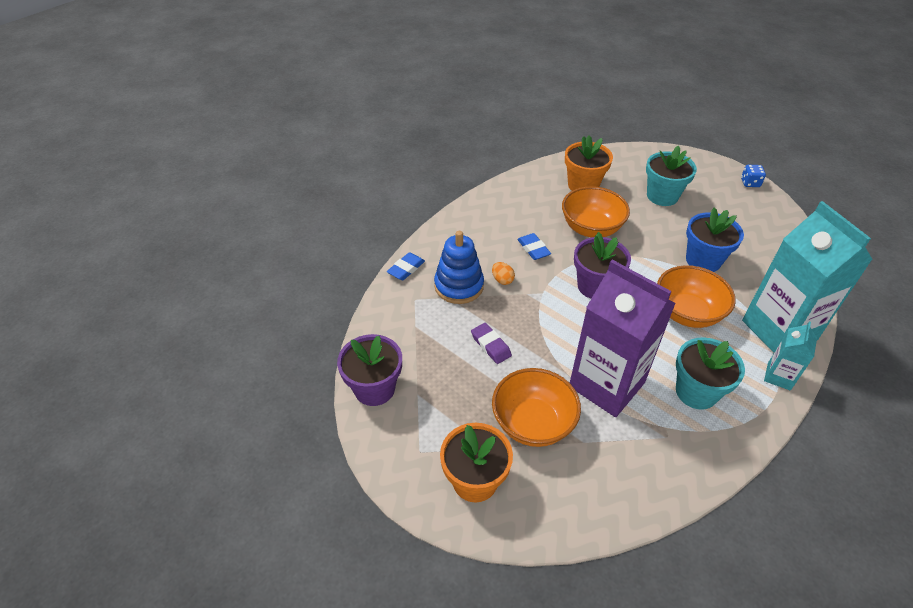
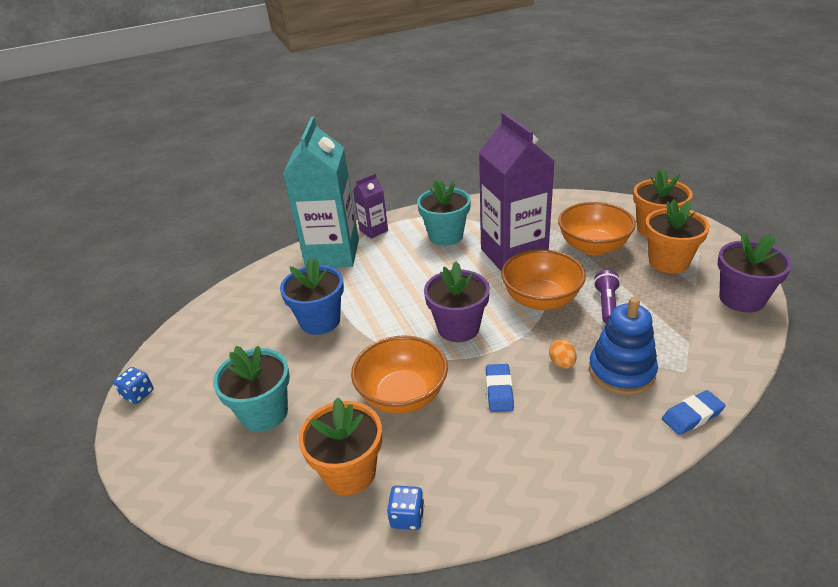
camera: 150 degrees left, 10 degrees down
(448, 422) = (668, 262): none -> orange flower pot
(490, 345) = (606, 304): purple eraser -> purple flashlight
(538, 178) = (407, 516): none -> blue dice
(687, 313) = (392, 283): orange bowl -> orange bowl (541, 300)
(779, 376) = (373, 230): turquoise carton -> purple carton

